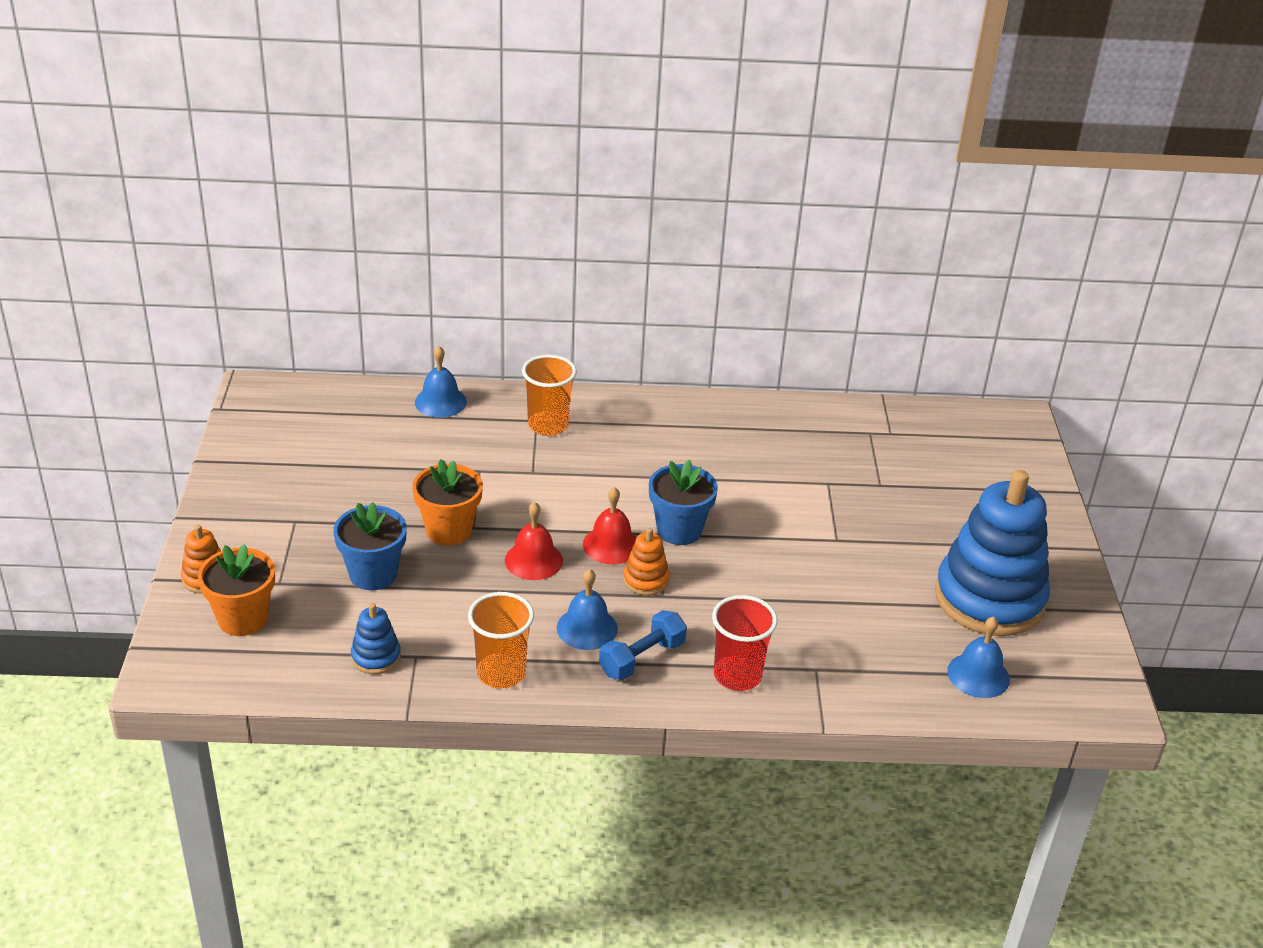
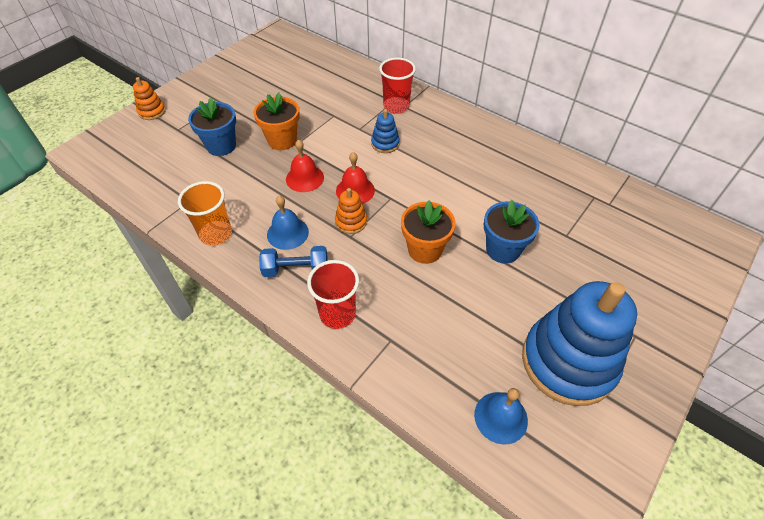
camera: 40 degrees right, 15 degrees up
(243, 619) = (142, 139): orange flower pot -> orange flower pot (425, 250)
(376, 657) = (171, 191): blue stacking toy -> blue stacking toy (385, 144)
(440, 402) = (355, 71): blue bell -> none
(548, 425) = (396, 106): orange cup -> red cup
(679, 530) = (403, 201): blue flower pot -> blue flower pot (503, 249)

